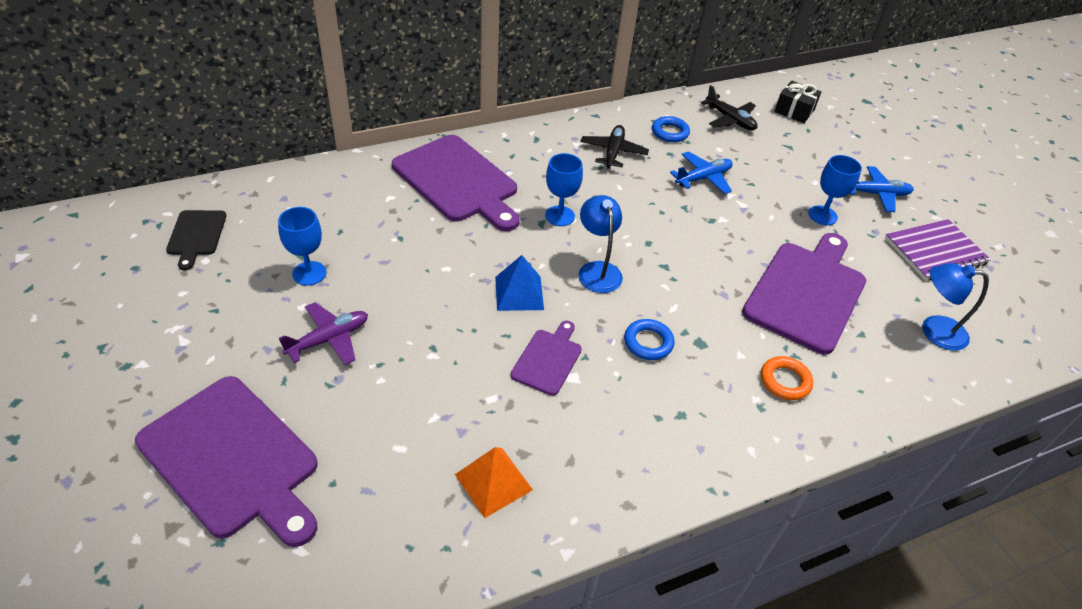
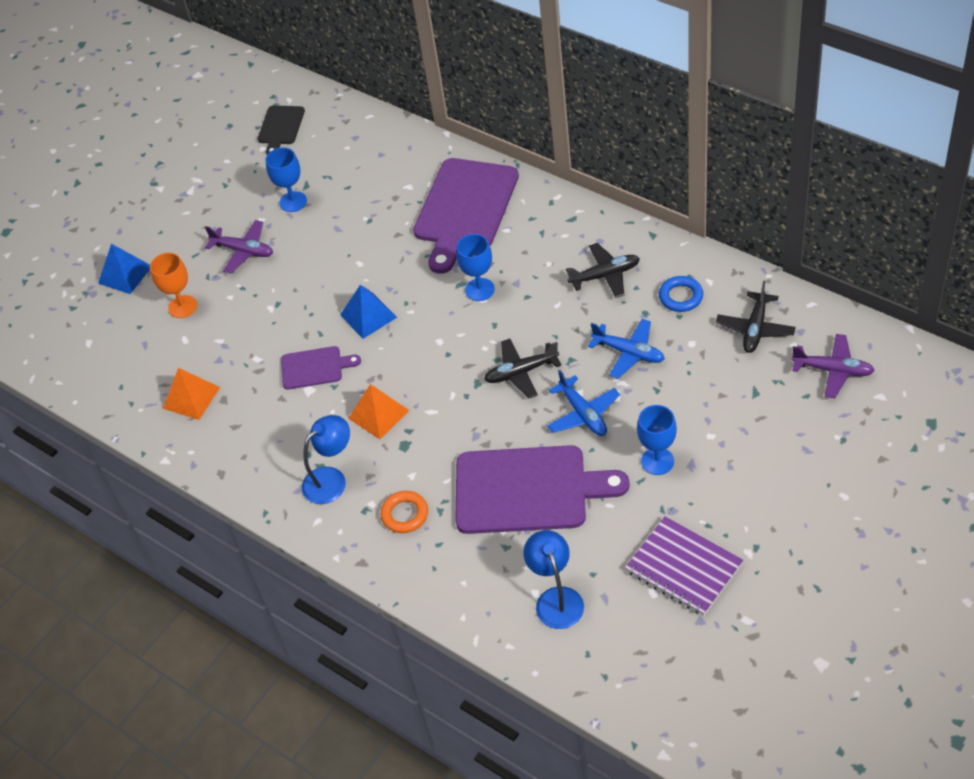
camera: 70 degrees right, 5 degrees up
(196, 235) = (280, 127): black cutting board -> black cutting board turned 45 degrees counterclockwise
(233, 459) = (125, 274): purple cutting board -> blue pyramid
(348, 427) = (182, 306): none -> orange goblet
(597, 270) = (434, 345): blue lamp -> blue lamp (331, 479)
(648, 342) = (378, 414): blue ring -> orange pyramid
(675, 237) = (521, 372): none -> black plane
(794, 111) = (833, 370): black gift -> purple plane
(876, 194) = (740, 491): blue plane -> blue plane (583, 414)

